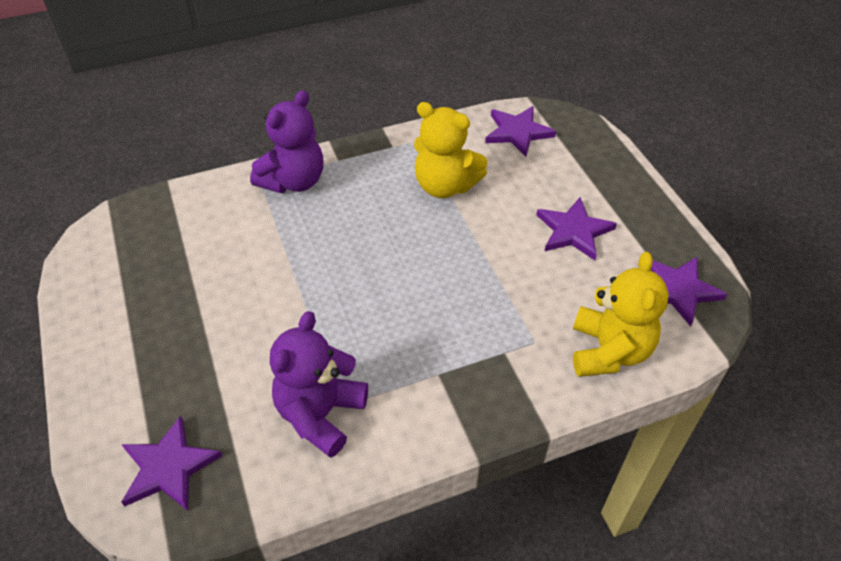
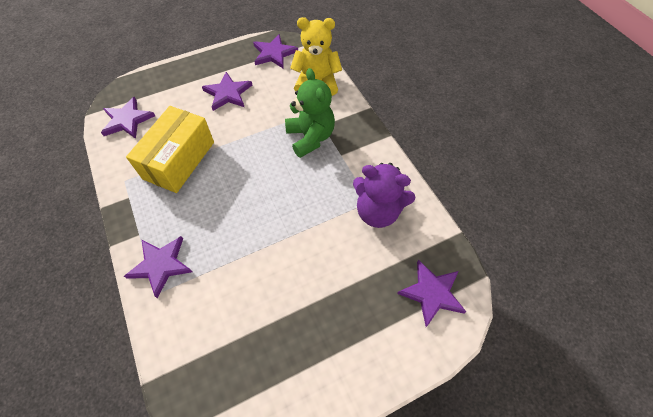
camera: 95 degrees left, 10 degrees up
(293, 181) = (161, 265): purple teddy bear -> purple star
(445, 186) = (179, 160): yellow teddy bear -> yellow box
(477, 334) = (310, 137): none -> green teddy bear

